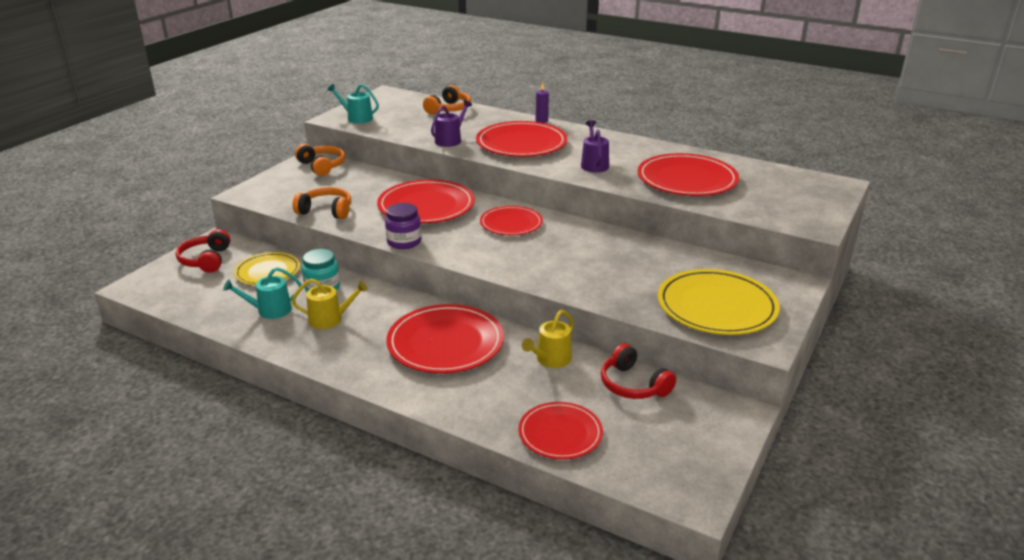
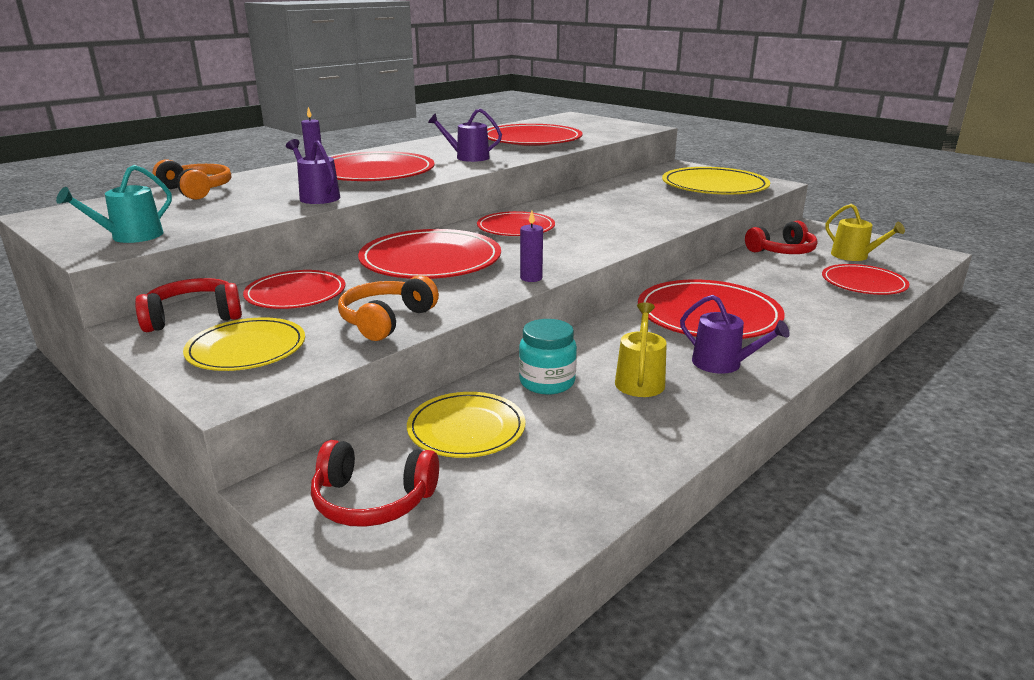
camera: 75 degrees left, 5 degrees down
(270, 310) = (600, 428): turquoise watering can -> none
(286, 186) = (246, 349): none -> yellow plate
(322, 166) = (193, 317): orange headphones -> red headphones
(358, 181) = (296, 294): none -> red plate
(359, 350) = (722, 364): none -> purple watering can
(404, 242) = (531, 278): purple jar -> purple candle
(551, 359) = (742, 274): yellow watering can -> yellow watering can (854, 256)

